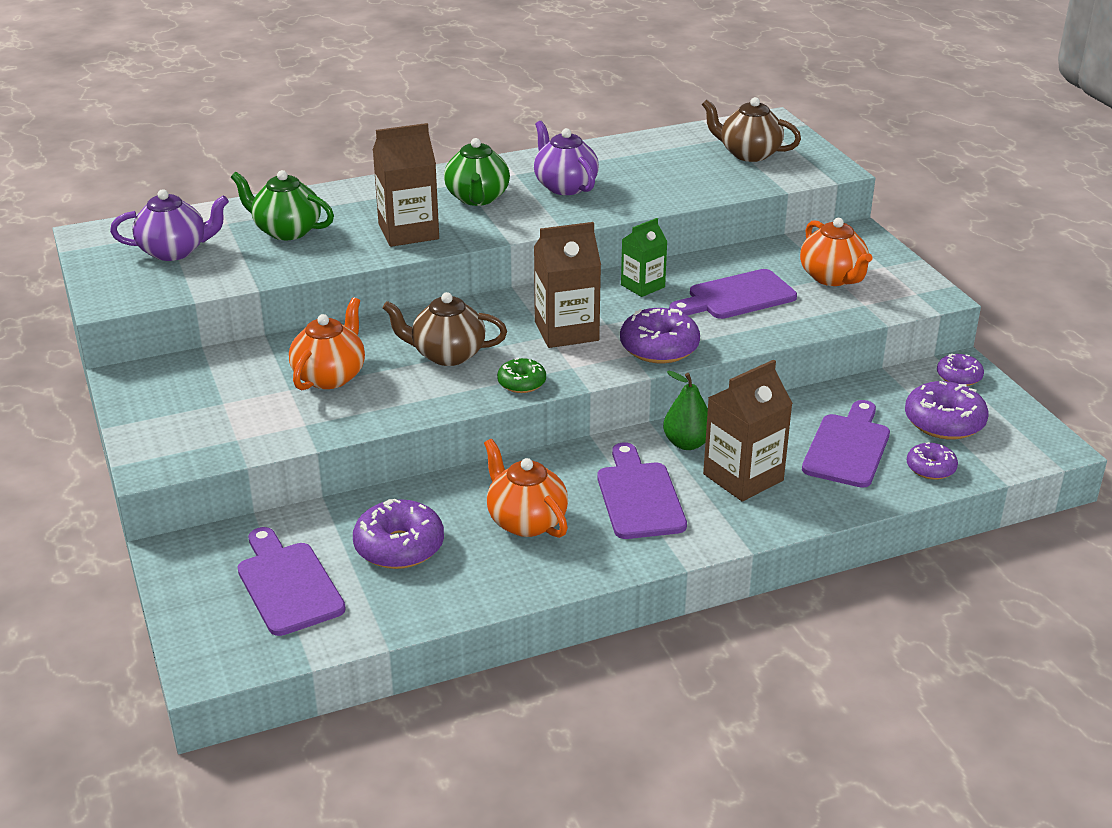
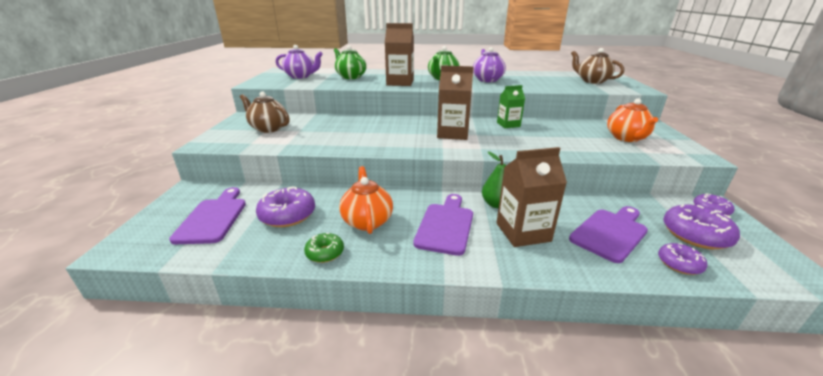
camera: 25 degrees right, 5 degrees down
(330, 376) = (322, 129): orange teapot -> none
(447, 355) = (384, 132): brown teapot -> brown teapot (268, 128)
(521, 383) = (409, 148): green donut -> green donut (325, 253)
(659, 348) = (499, 148): purple donut -> none
(736, 297) = (560, 136): purple cutting board -> none

